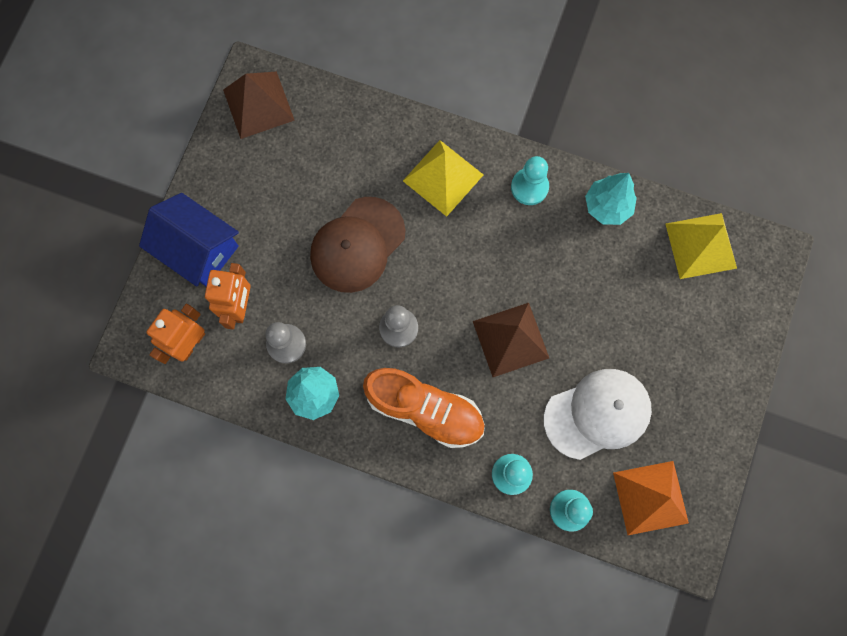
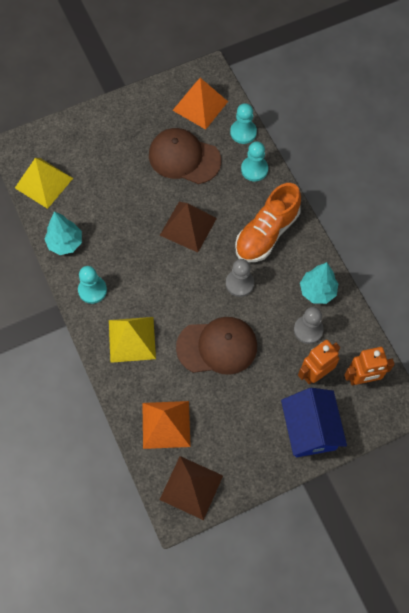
camera: 135 degrees left, 10 degrees down
(333, 134) = (166, 424): none -> orange pyramid
(425, 410) = (266, 233): orange shoe -> orange shoe turned 120 degrees counterclockwise
(597, 414) = (184, 158): white cap -> brown cap

